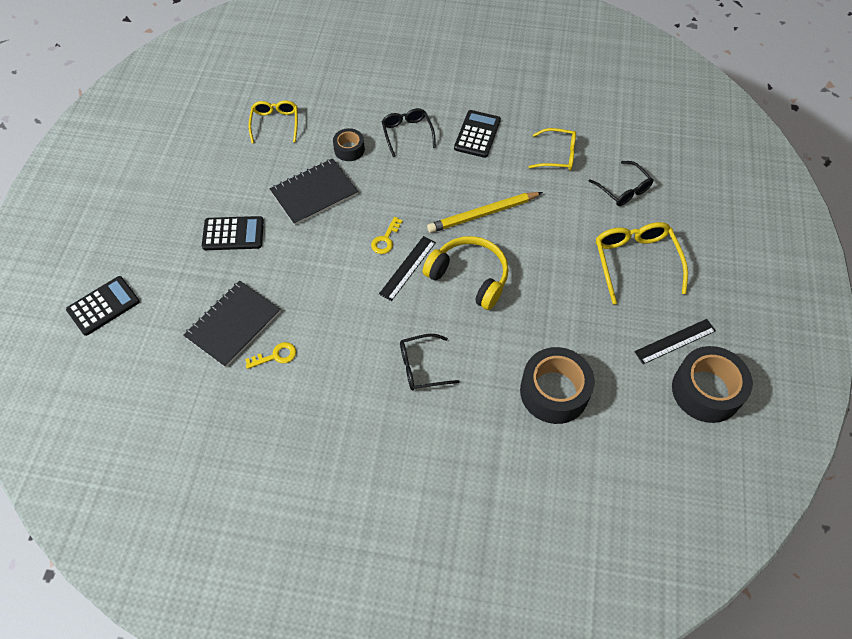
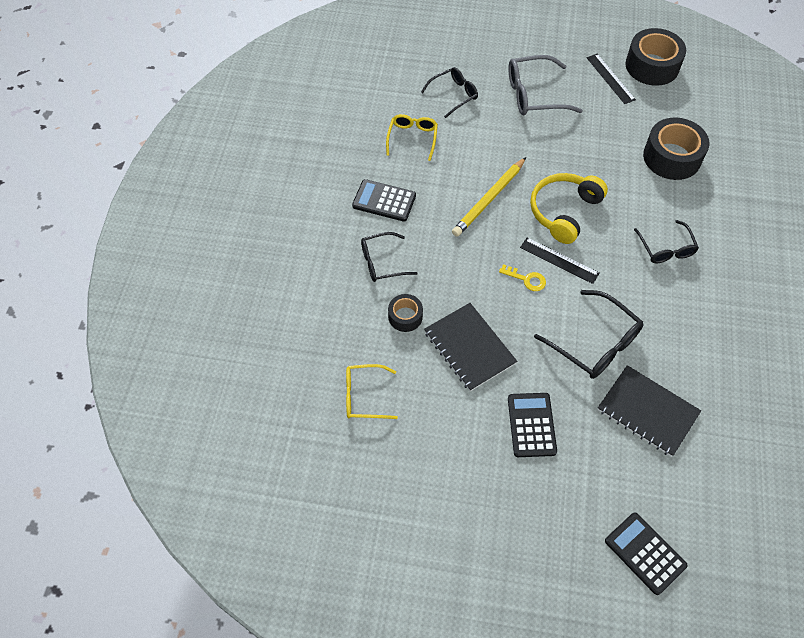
camera: 90 degrees left, 0 degrees up
(276, 356) = (676, 368): yellow key -> none
(310, 289) = (595, 343): none -> black glasses
(483, 214) = (489, 199): yellow pencil -> yellow pencil turned 60 degrees clockwise
(635, 261) = (534, 94): yellow glasses -> grey glasses

